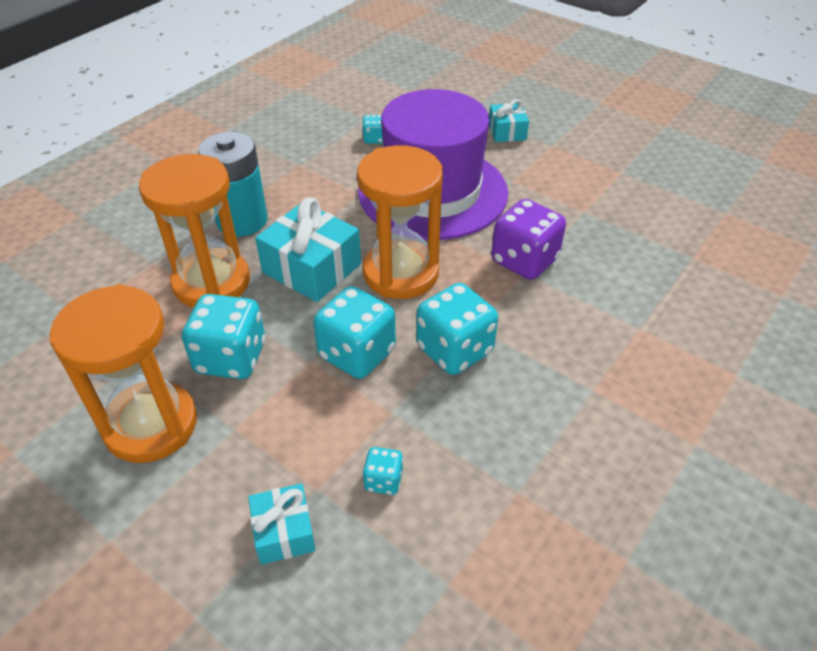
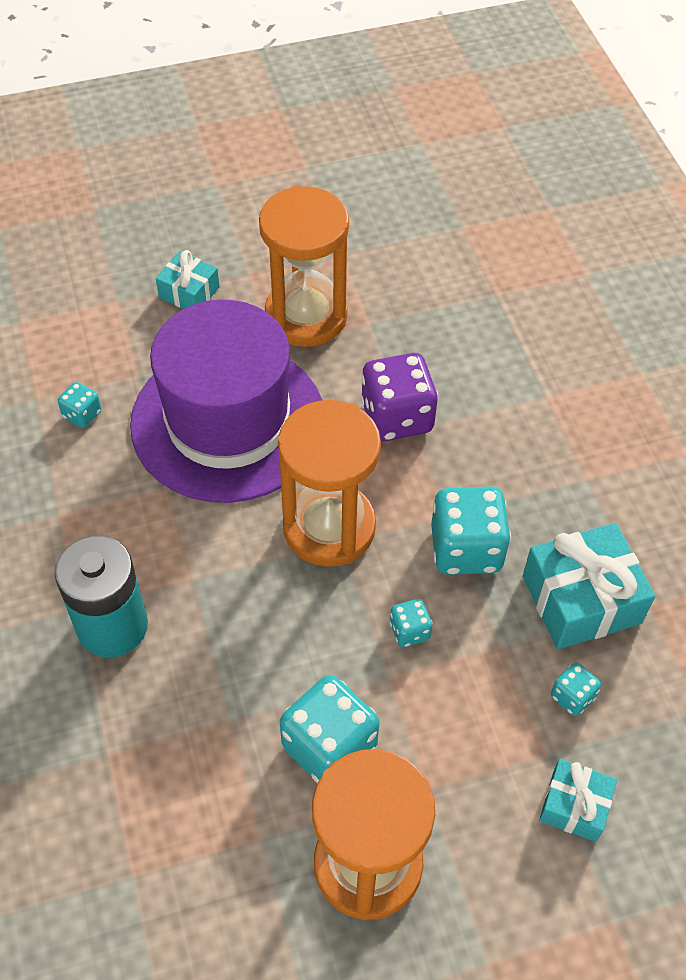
camera: 55 degrees left, 10 degrees up
(211, 282) = (196, 709): orange hourglass -> orange hourglass (306, 316)
(312, 268) = (254, 601): turquoise gift -> turquoise gift (581, 599)
(357, 353) = (409, 631): turquoise dice -> turquoise dice, size x0.49

